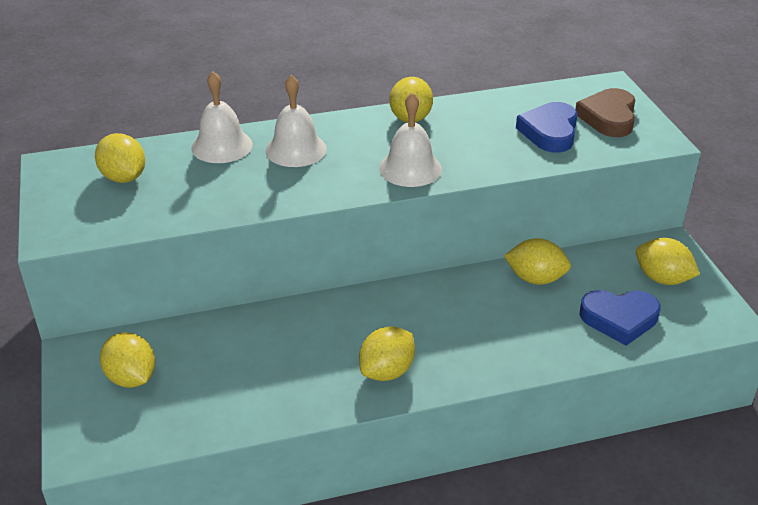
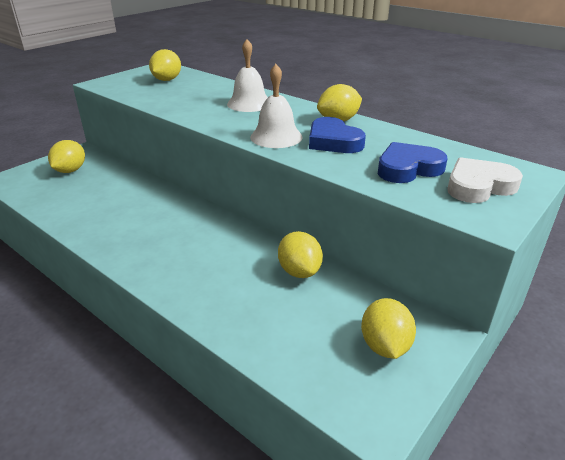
camera: 55 degrees right, 5 degrees down
(222, 146) = (226, 88): white bell -> none
(387, 371) = (132, 244): yellow lemon -> none
(608, 117) = (479, 186): brown heart -> white heart
(619, 319) = (295, 336): blue heart -> blue heart (333, 141)

